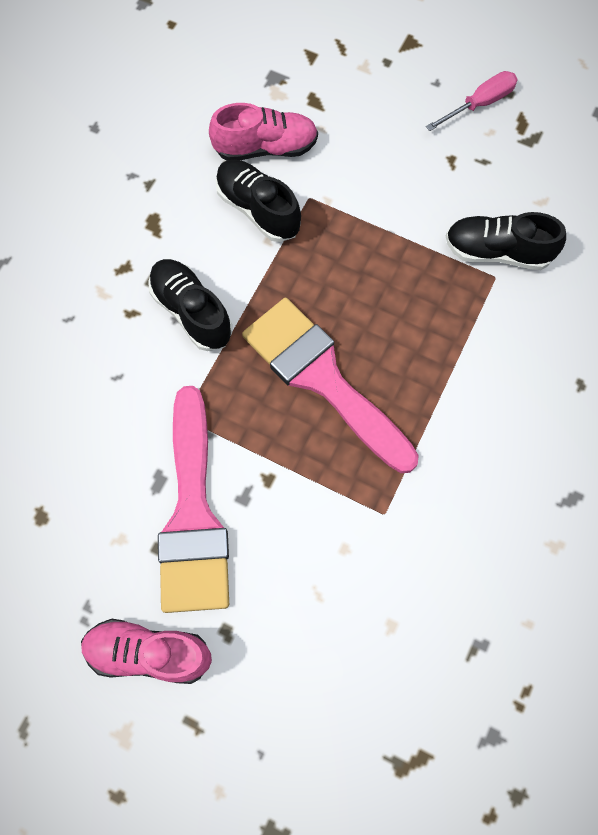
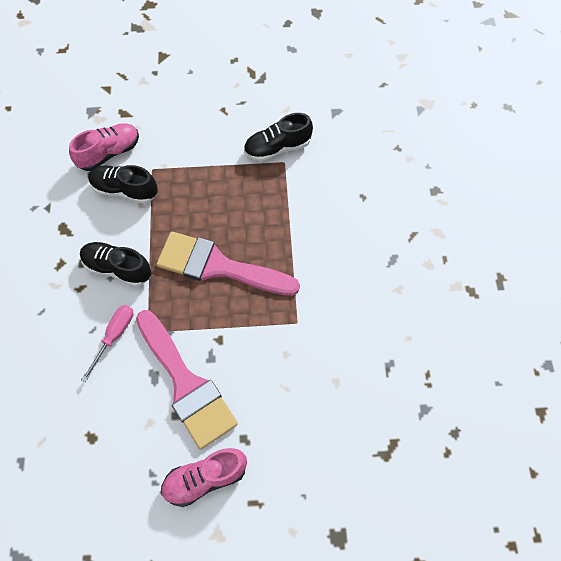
camera: 30 degrees left, 5 degrees down
(479, 104) = (221, 72): pink screwdriver -> pink screwdriver (114, 336)

